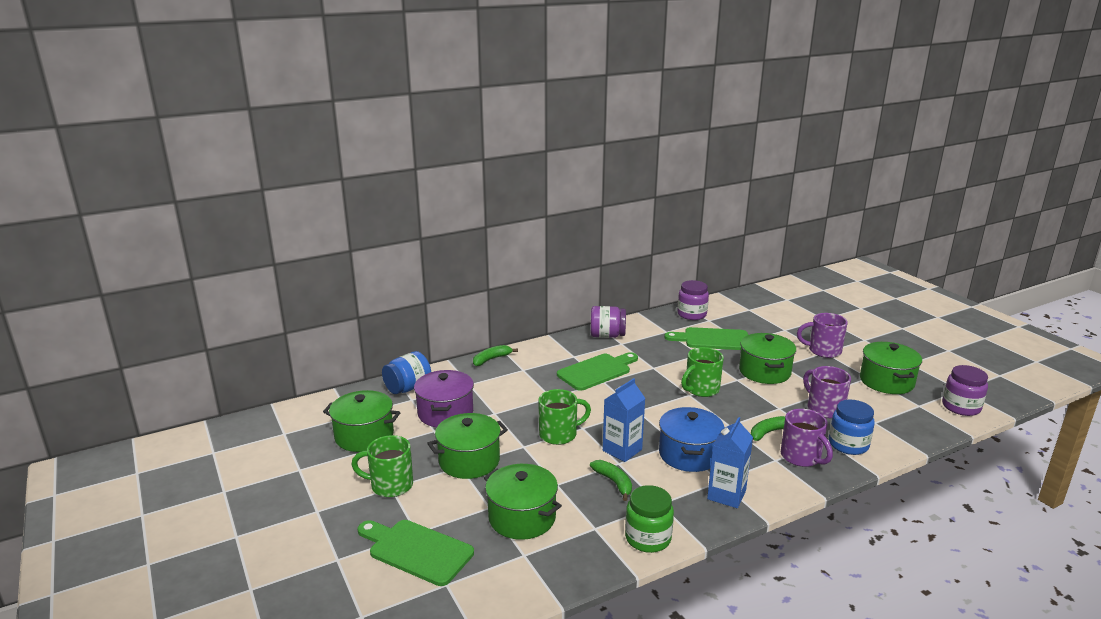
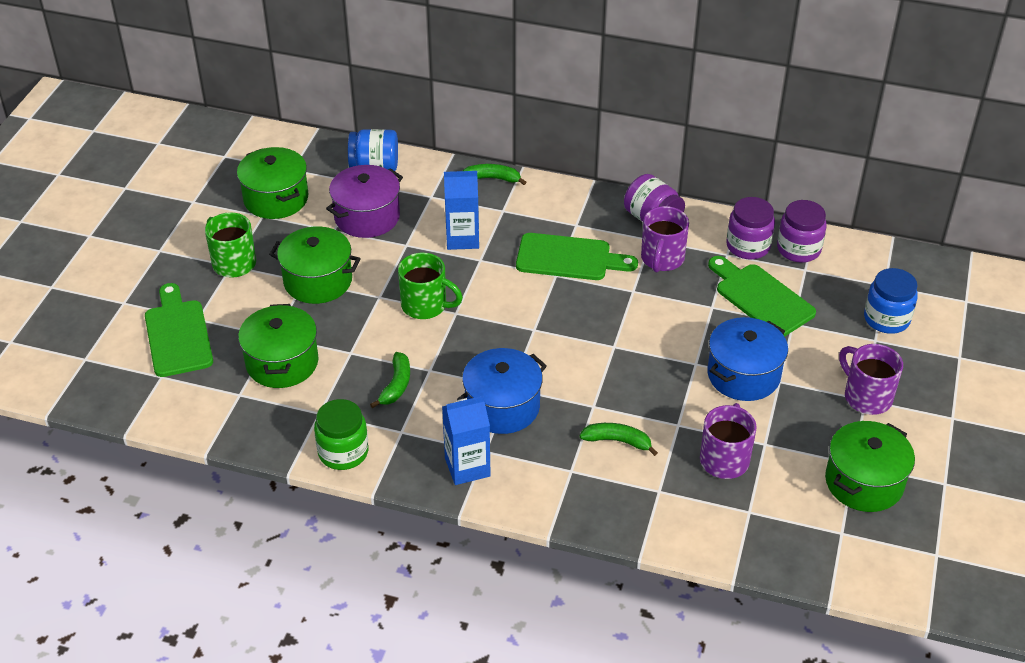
camera: 45 degrees right, 20 degrees up
(622, 450) = (453, 360): blue carton -> blue carton (462, 238)
(701, 389) = (636, 349): green mug -> none
(764, 372) = (743, 375): green pot -> blue pot
(801, 457) = (600, 487): purple mug -> purple mug (662, 259)
(848, 445) = (671, 511): blue jar -> blue jar (886, 319)
(961, 407) = (888, 570): purple jar -> purple jar (748, 246)

